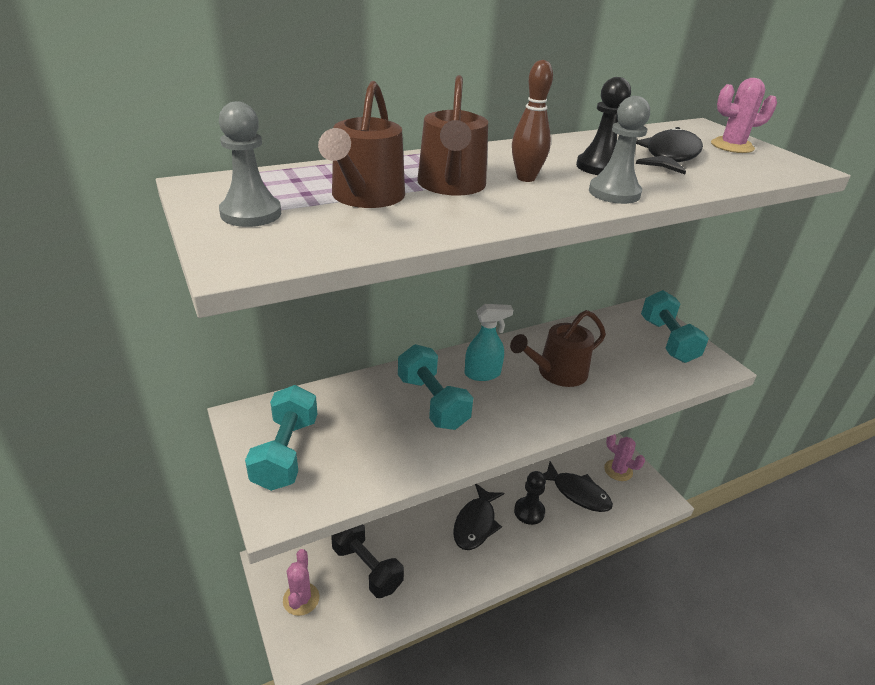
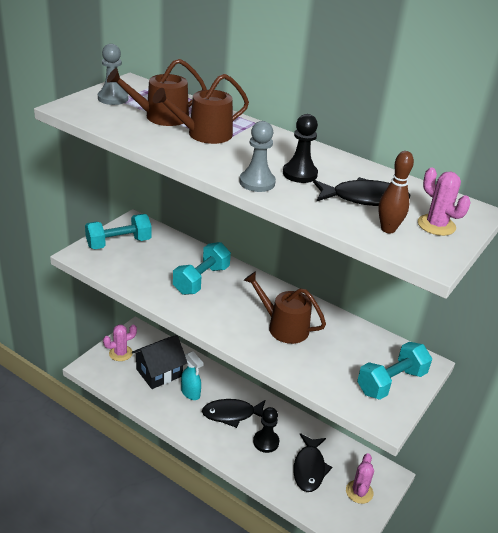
camera: 60 degrees right, 0 degrees up
(367, 568) = (159, 372): black dumbbell -> black house
(483, 374) = (249, 293): turquoise spray bottle -> turquoise spray bottle (190, 393)
(526, 178) = (244, 153): brown bowling pin -> brown bowling pin (388, 229)

